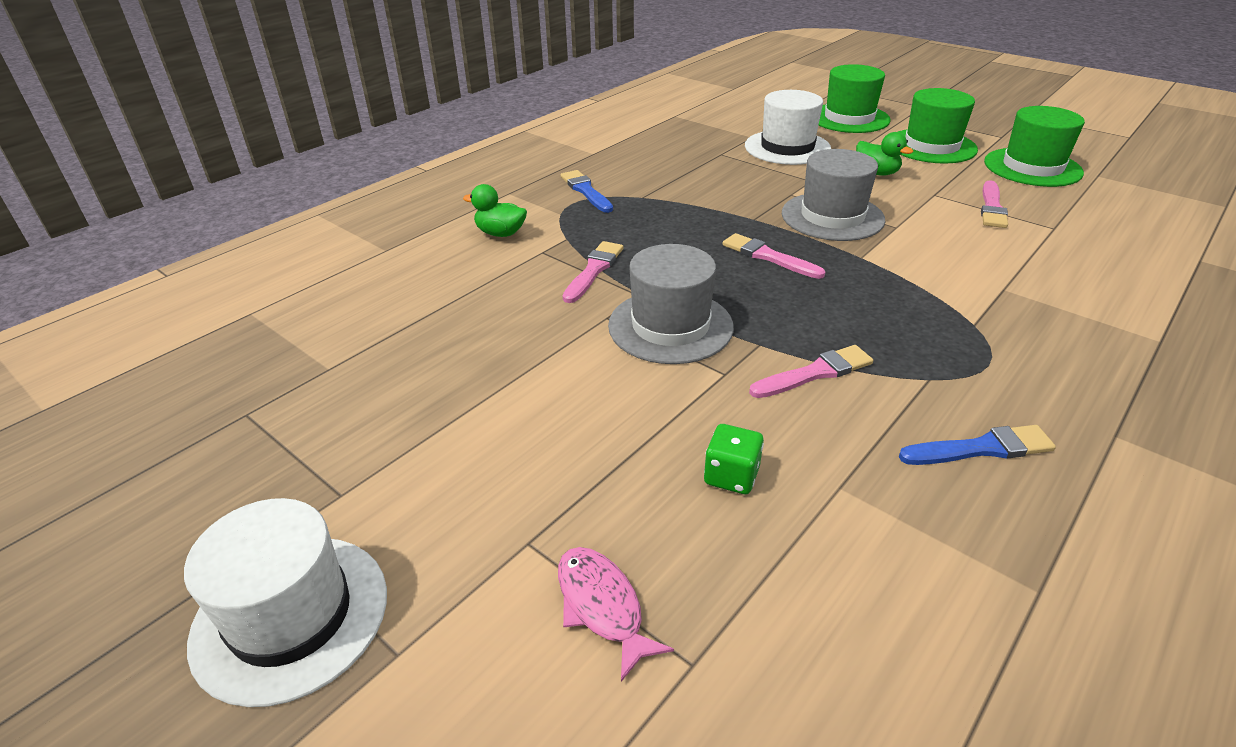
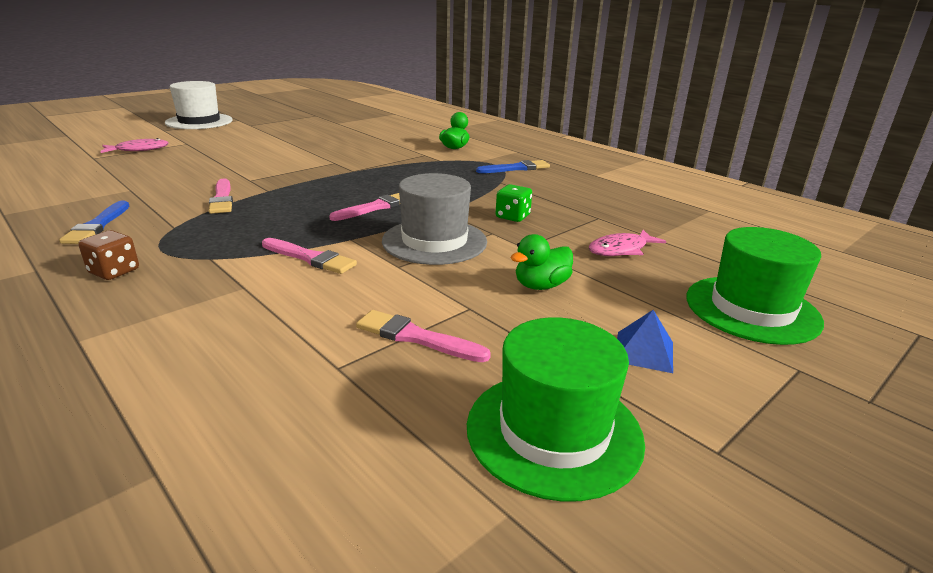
camera: 95 degrees right, 10 degrees down
(594, 270) = (391, 163): pink brush -> pink brush (310, 258)
(670, 326) = (310, 174): grey hat -> none
(731, 476) = (171, 172): green dice -> green dice (512, 217)
(787, 147) = (621, 250): white hat -> pink fish
(931, 146) = (644, 351): green hat -> blue pyramid
(1058, 374) = (114, 271): none -> brown dice

